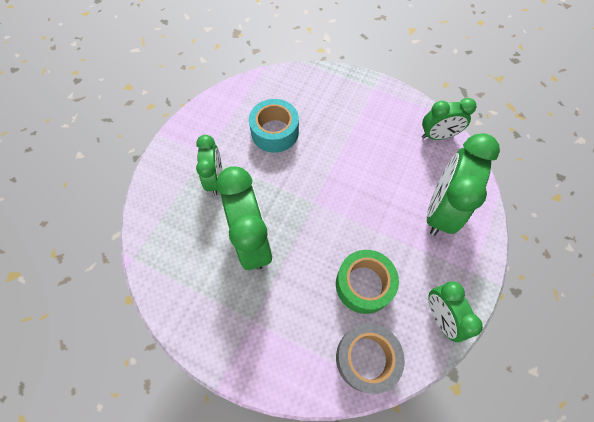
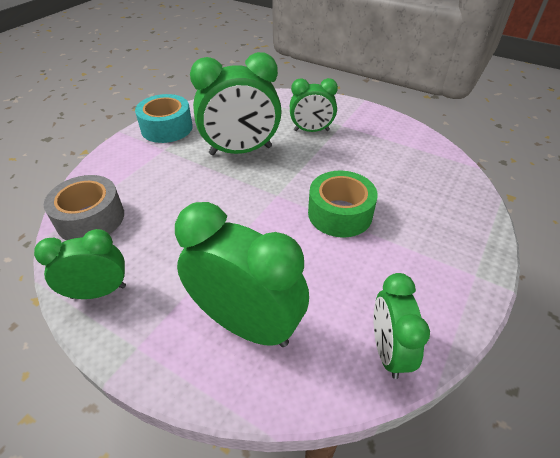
camera: 95 degrees right, 20 degrees down
(275, 132) = (374, 170): turquoise tape -> turquoise tape (167, 128)
(364, 284) = (167, 226): green tape -> green tape (340, 213)

